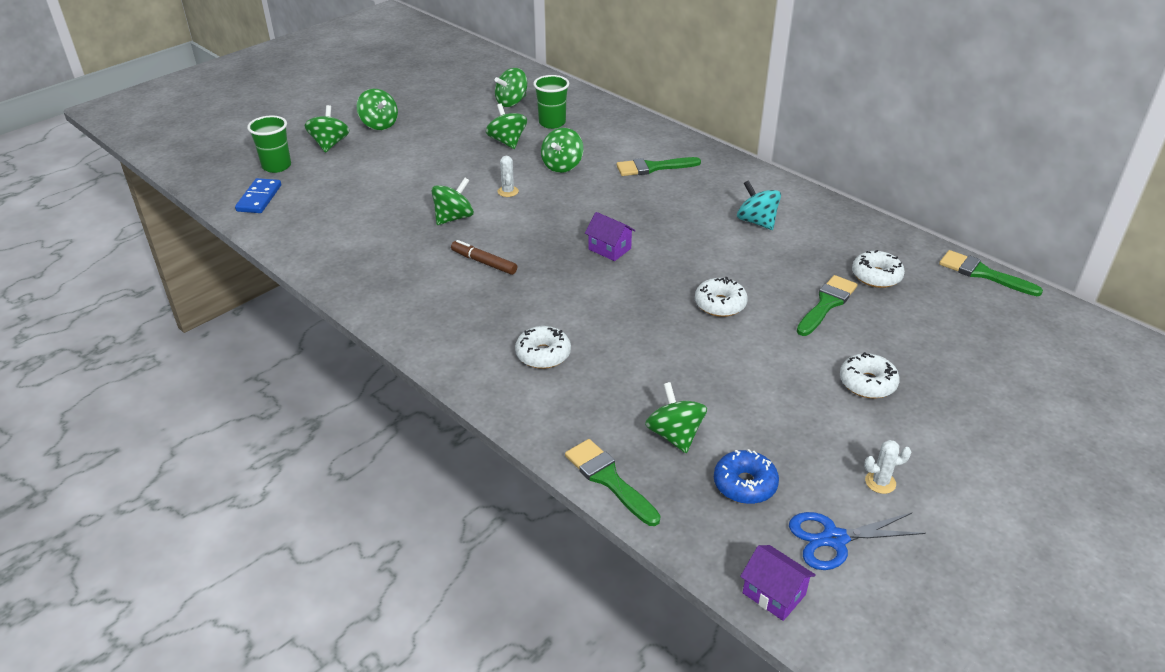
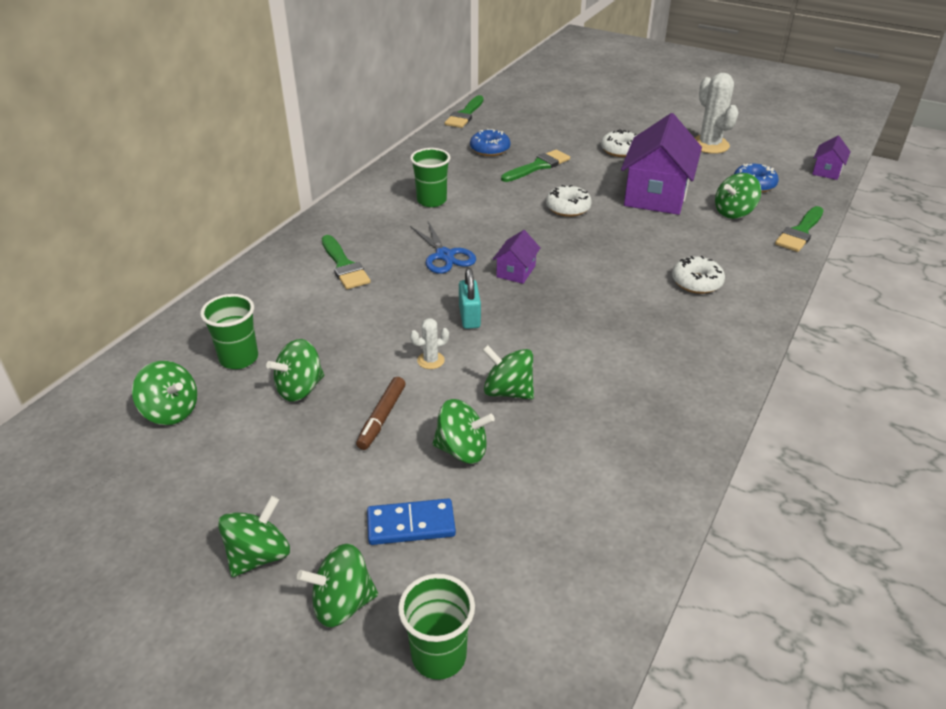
camera: 105 degrees left, 0 degrees up
(259, 198) = (548, 633): blue domino -> blue domino (411, 525)
(484, 262) = (584, 346): brown marker -> brown marker (382, 418)
(552, 215) = (469, 317): none -> turquoise padlock
(562, 166) = (356, 329): green spinning top -> green spinning top (462, 450)
(735, 380) = (656, 195): none -> purple house
(756, 222) = (431, 201): turquoise spinning top -> green cup
(827, 304) = (538, 166): green brush -> green brush turned 120 degrees clockwise
(834, 539) = (768, 156): blue scissors -> blue scissors (445, 255)
(876, 276) = (490, 149): white donut -> blue donut
(880, 482) = (709, 145): white cactus -> white cactus, size x2.04

